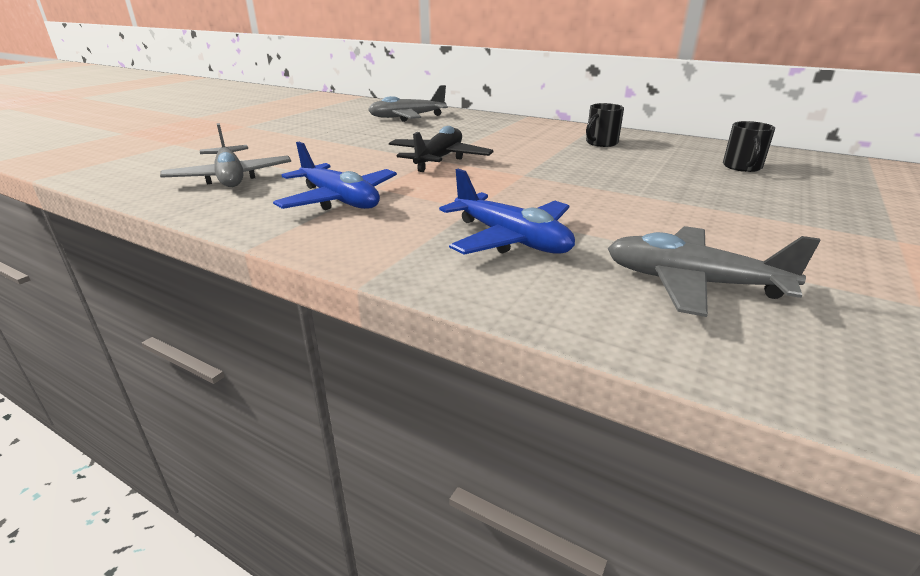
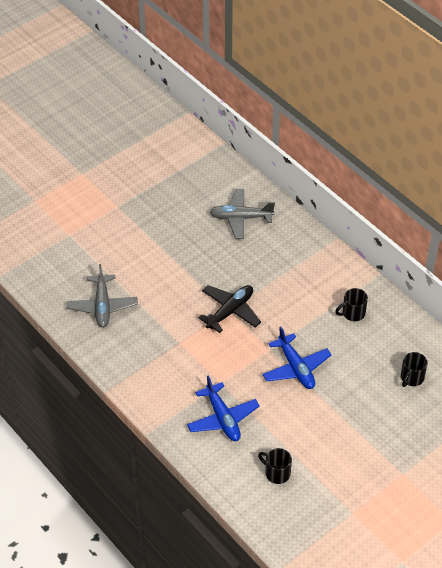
camera: 20 degrees right, 20 degrees up
(339, 200) = (155, 353): blue plane -> blue plane (296, 368)
(692, 283) = (276, 473): grey plane -> black mug

